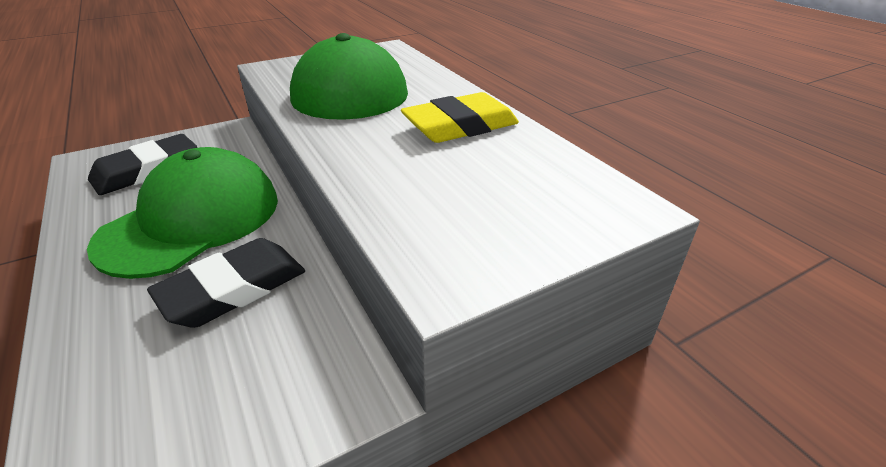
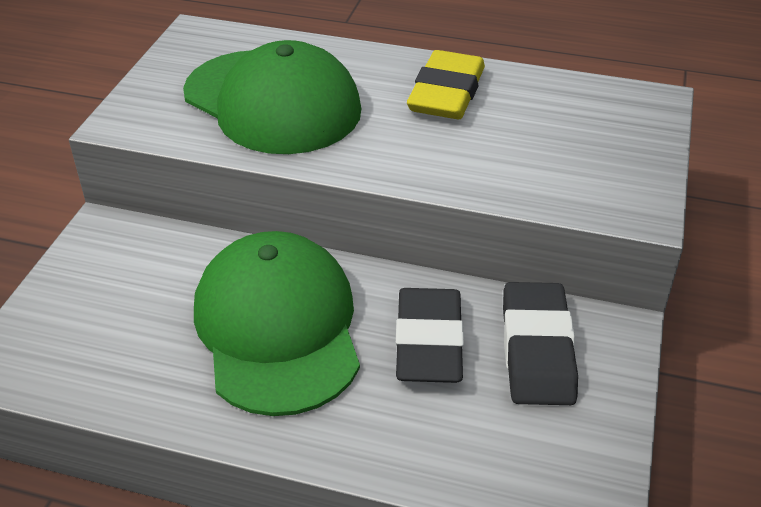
camera: 45 degrees left, 5 degrees up
(147, 170) = (113, 324): black eraser -> black eraser (537, 350)

